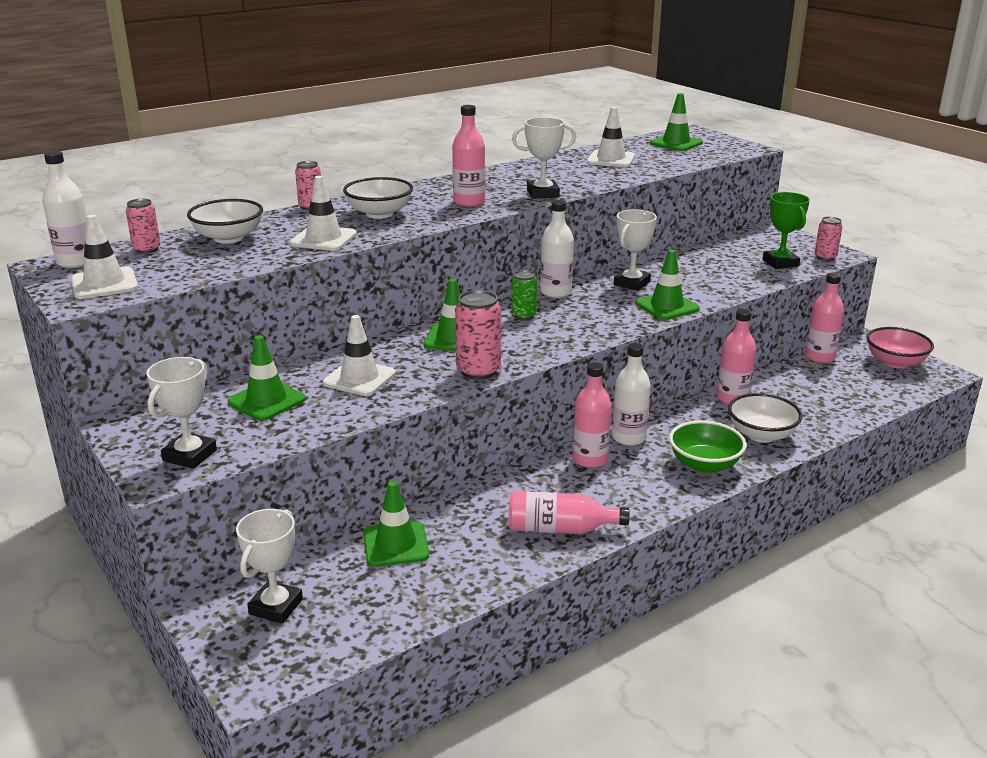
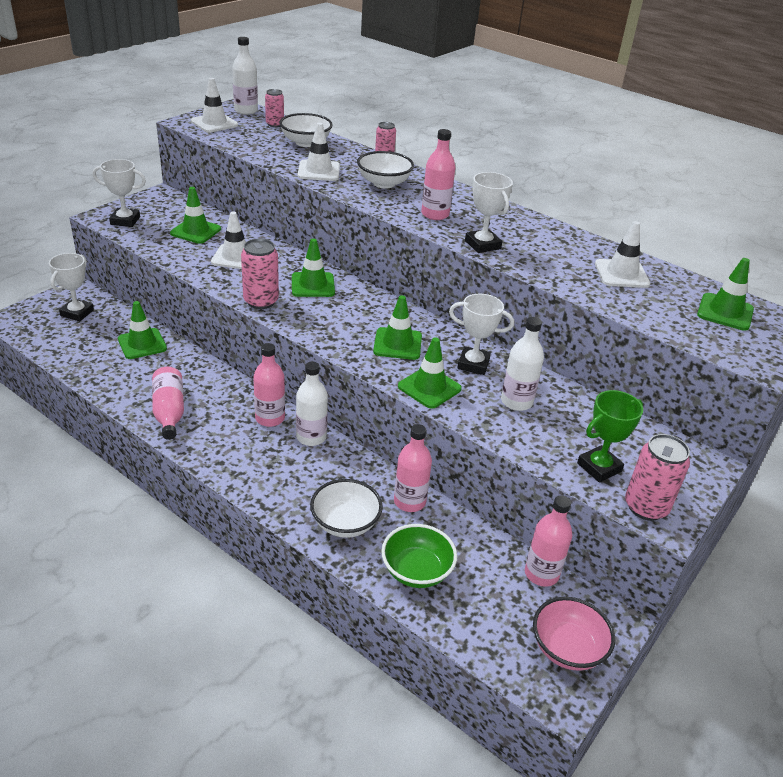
camera: 70 degrees right, 10 degrees up
(276, 606) = (77, 313): white trophy -> white trophy turned 75 degrees counterclockwise
(524, 316) = (369, 312): green can -> none
(555, 292) = (427, 323): white bottle -> white bottle (516, 402)
(589, 310) = (397, 344): none -> green traffic cone
(704, 464) = (279, 485): green bowl -> green bowl (416, 571)
(825, 257) = (646, 507): pink can -> pink can, size x1.60

